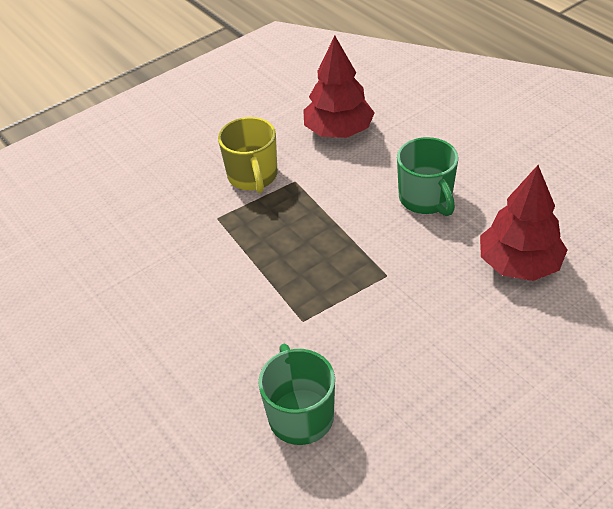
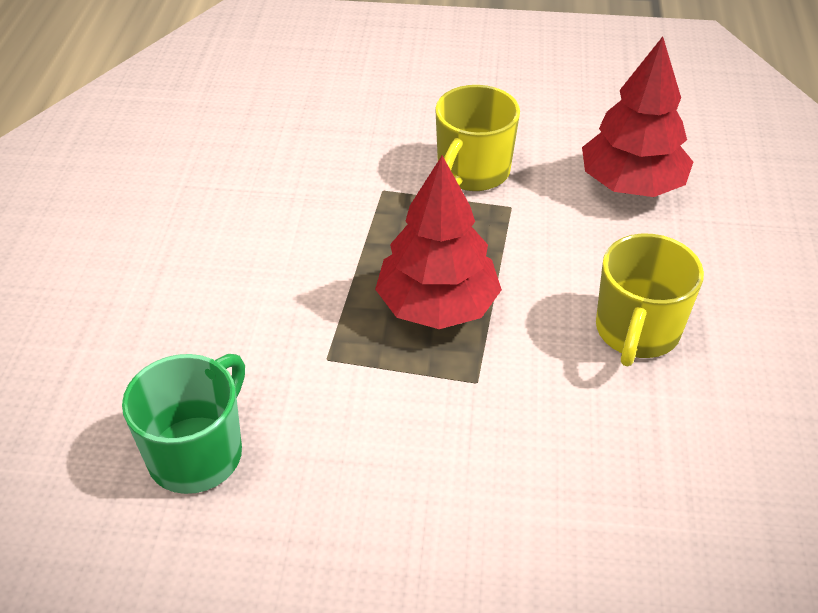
camera: 40 degrees right, 0 degrees up
(426, 199) = (636, 331): green mug -> yellow mug
(519, 264) = (655, 497): red tree -> red tree (437, 306)

